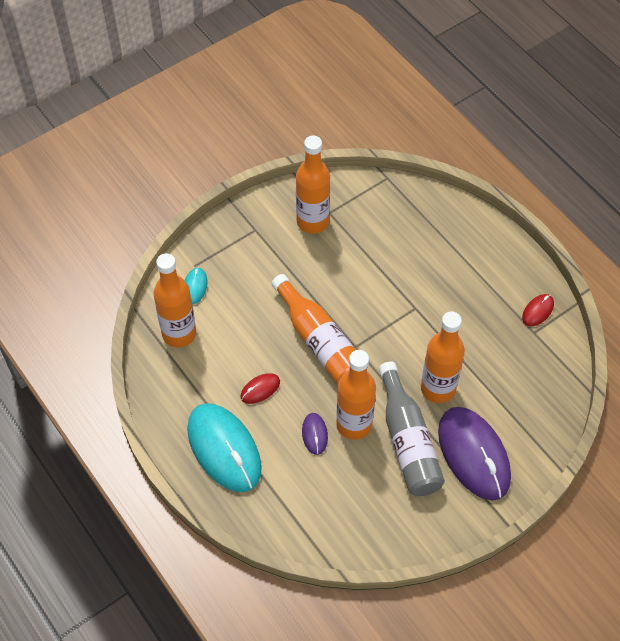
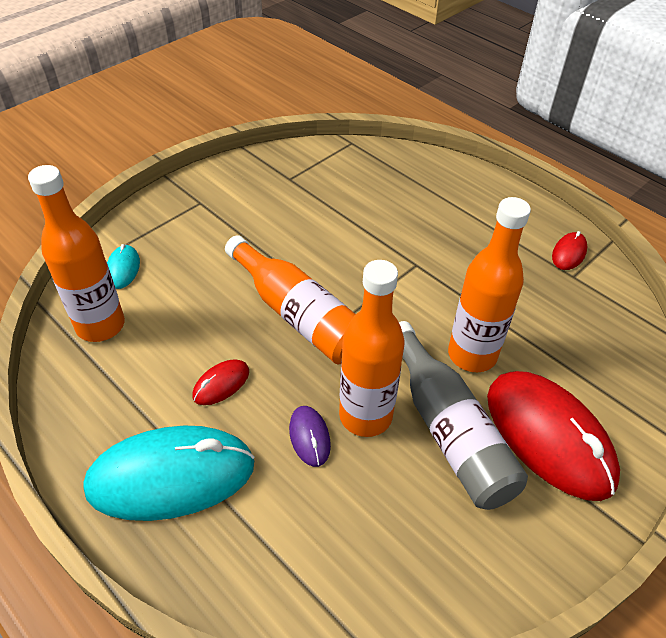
camera: 10 degrees left, 10 degrees down
(224, 449) = (171, 476): turquoise mouse -> turquoise mouse turned 60 degrees counterclockwise
(312, 222) = (270, 189): orange bottle -> none
(473, 454) = (549, 437): purple mouse -> red mouse

